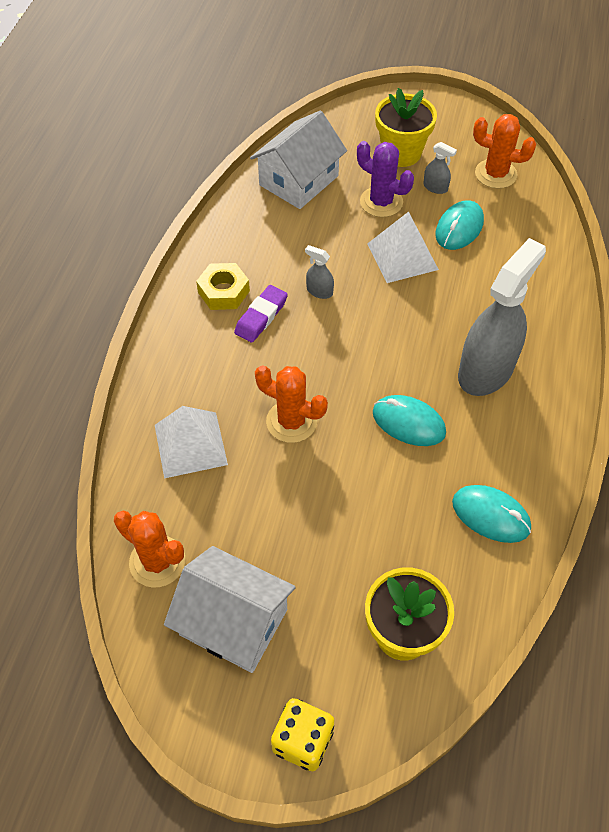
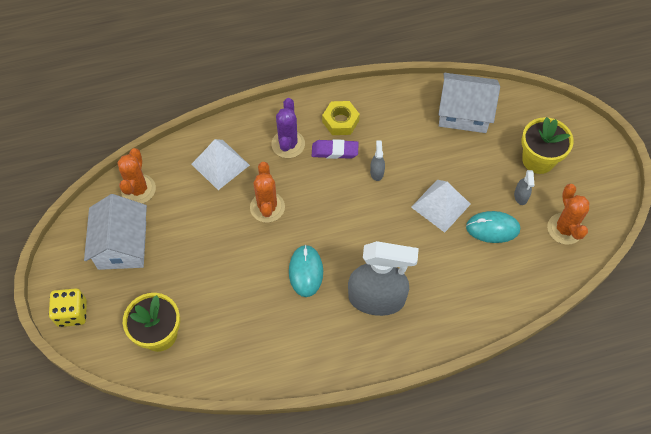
camera: 60 degrees right, 5 degrees up
(381, 202) = (481, 170): purple cactus -> purple cactus (288, 144)
(491, 515) = (265, 349): turquoise mouse -> none

